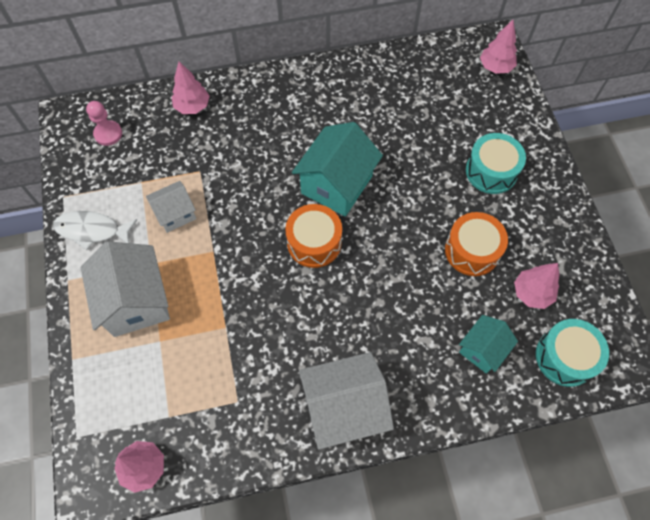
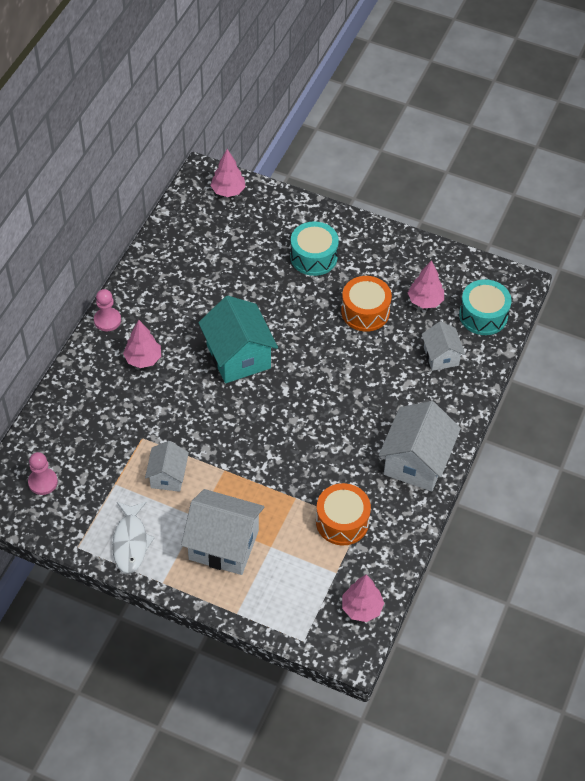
camera: 55 degrees left, 10 degrees down
(92, 230) = (131, 542): white fish -> white fish turned 45 degrees counterclockwise
(192, 106) = (72, 407): pink tree -> pink tree (143, 359)
(293, 74) = (107, 320): none -> pink pawn
(314, 242) = (275, 401): orange drum -> orange drum (342, 521)
(482, 350) = (441, 356): turquoise house -> white house

